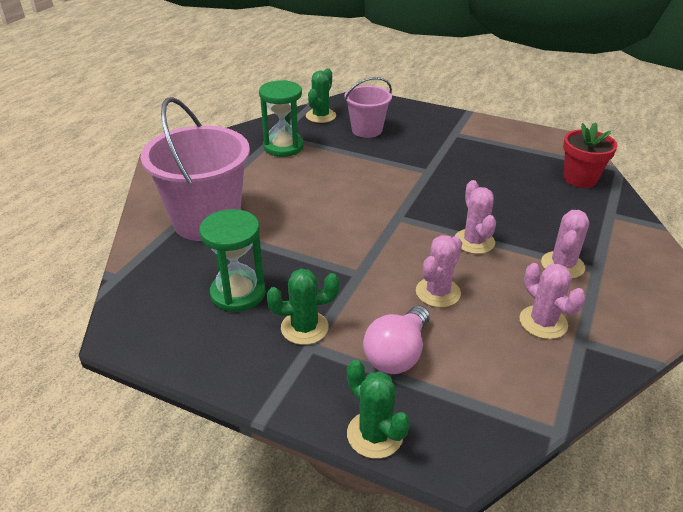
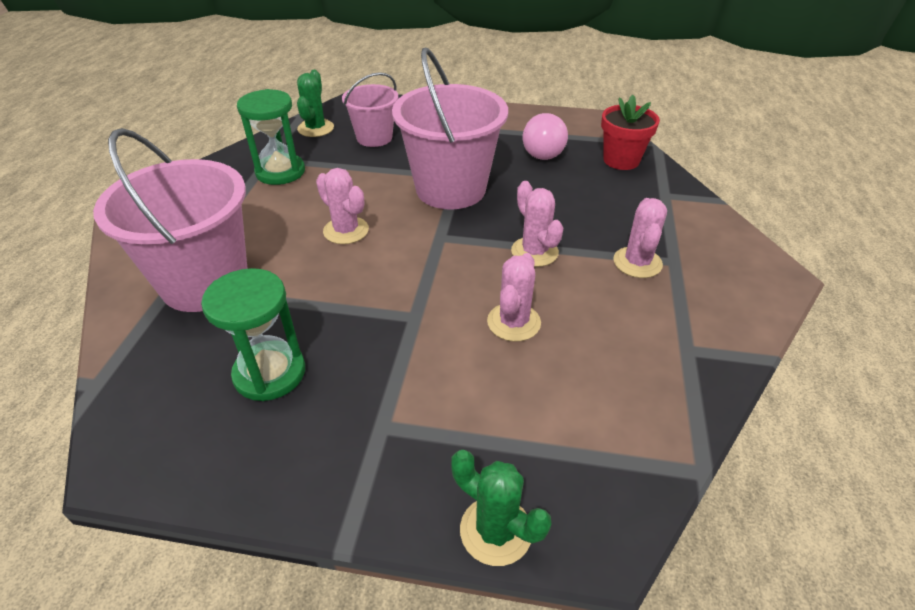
camera: 15 degrees left, 5 degrees up
(304, 328) = (367, 402): green cactus -> none
(397, 354) = (490, 413): pink light bulb -> pink light bulb (544, 151)
(418, 180) = (450, 189): none -> pink bucket
(543, 322) = (640, 335): pink cactus -> pink cactus (346, 230)

